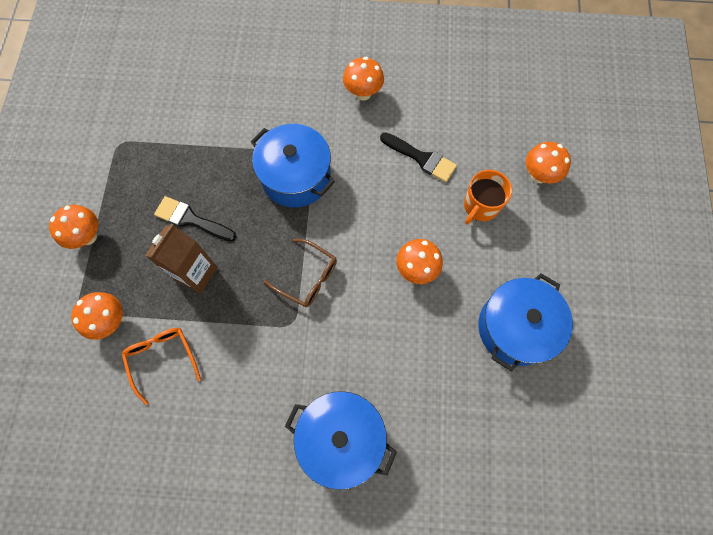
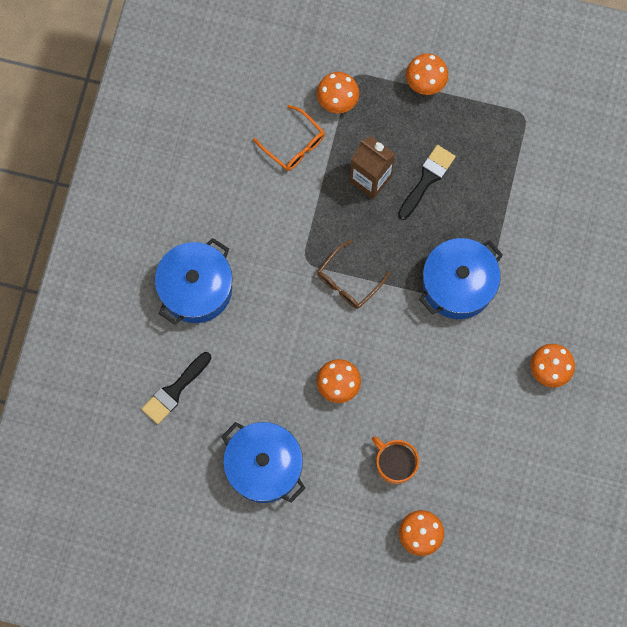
camera: 100 degrees right, 5 degrees up
(162, 359) = (293, 144): orange glasses -> orange glasses turned 60 degrees clockwise
(421, 158) = (459, 416): black brush -> black brush (174, 390)

